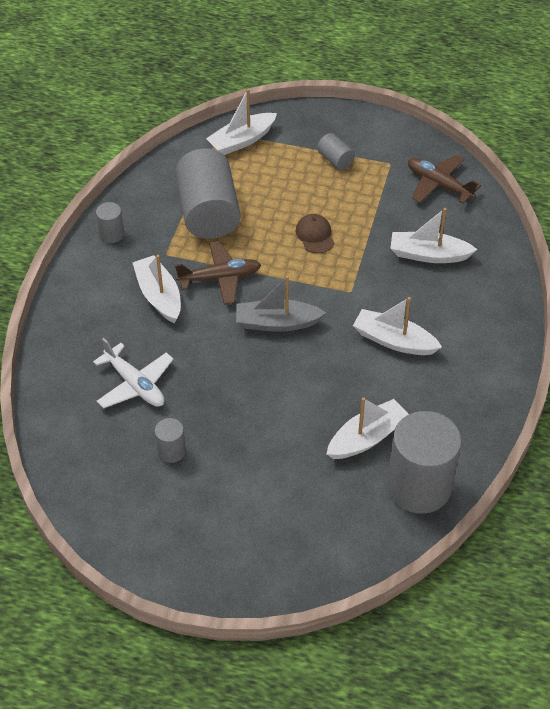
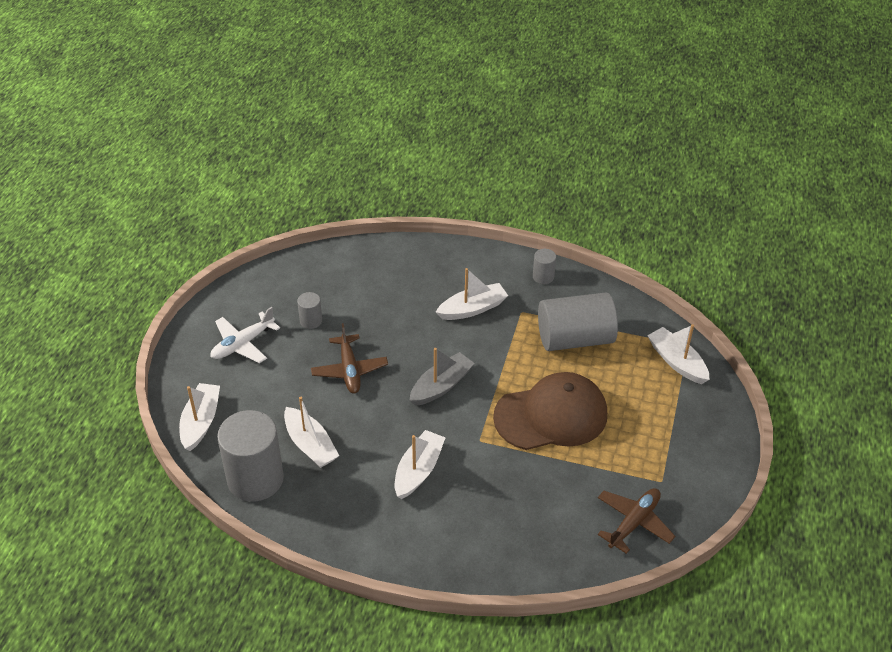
camera: 90 degrees right, 5 degrees down
(135, 384) = (378, 297): white plane -> white plane (242, 344)
(220, 278) = (494, 347): brown plane -> brown plane (349, 370)
(276, 323) = (441, 386): grey boat -> grey boat turned 45 degrees clockwise
(315, 235) = (551, 415): brown cap -> brown cap, size x2.41
(335, 160) = (660, 435): grey cylinder -> none
(428, 255) = (530, 506): white boat -> white boat (201, 422)

